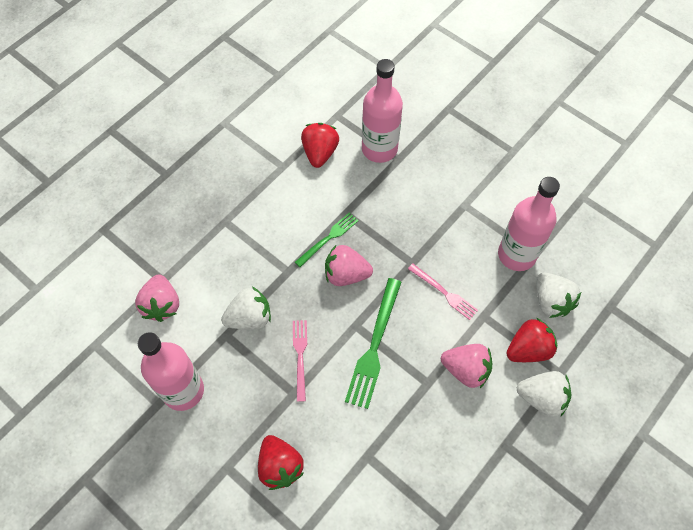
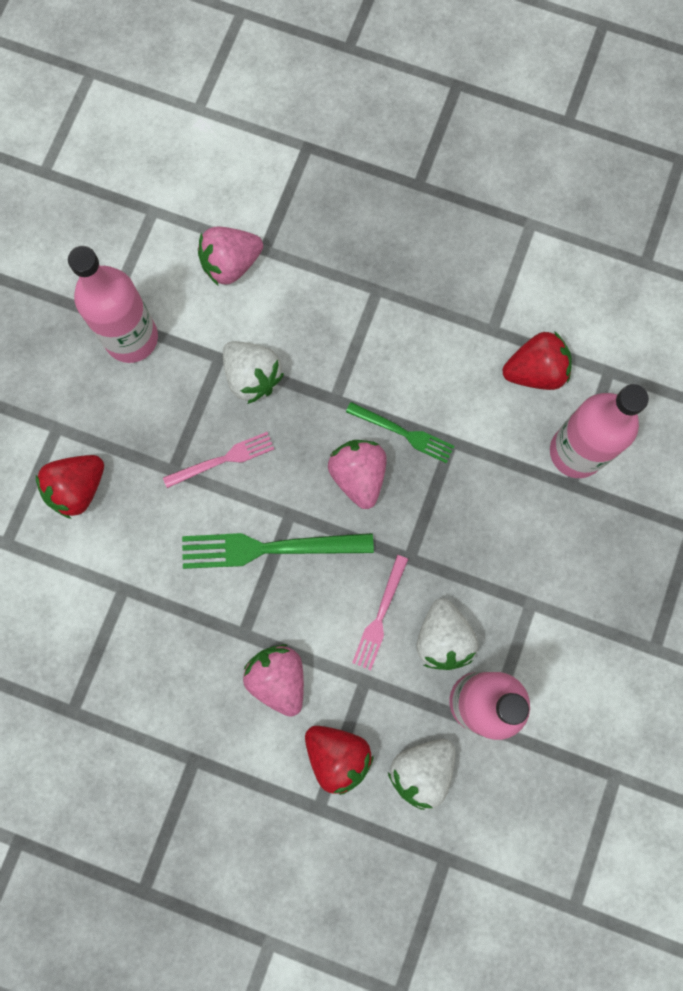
camera: 70 degrees right, 15 degrees up
(466, 370) = (278, 678): pink strawberry -> pink strawberry turned 150 degrees clockwise
(542, 398) = (274, 792): white strawberry -> white strawberry (443, 638)

